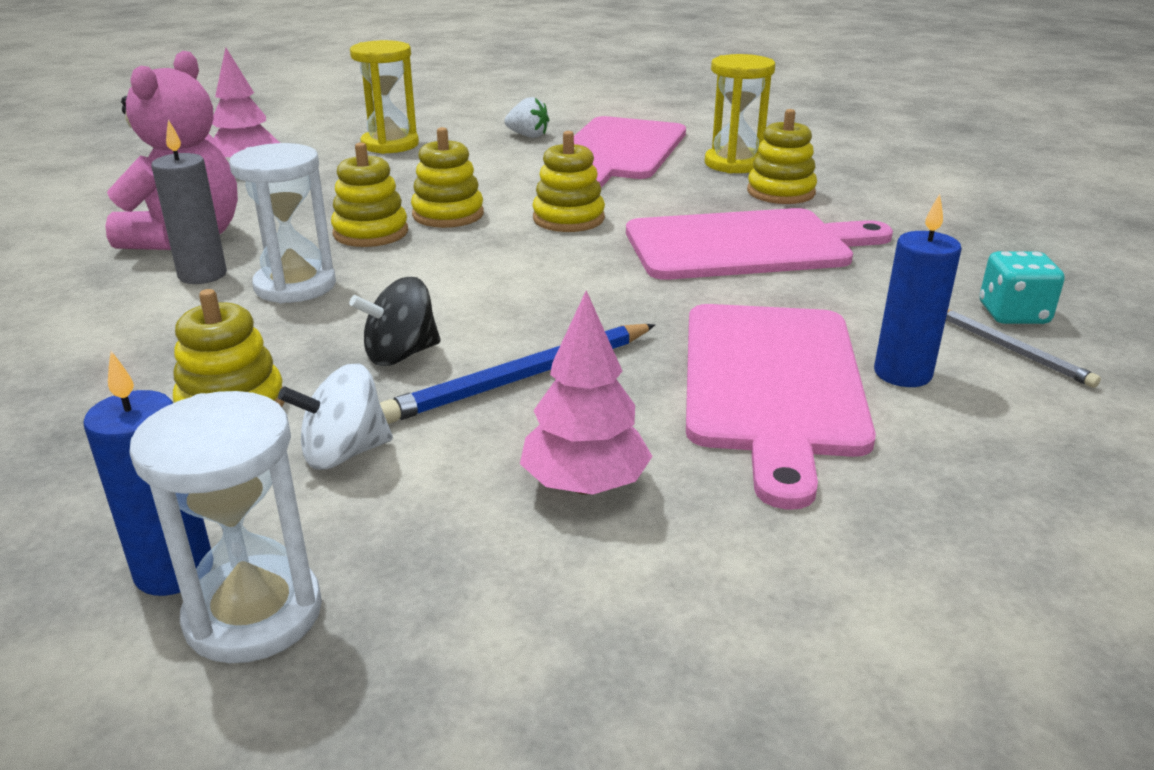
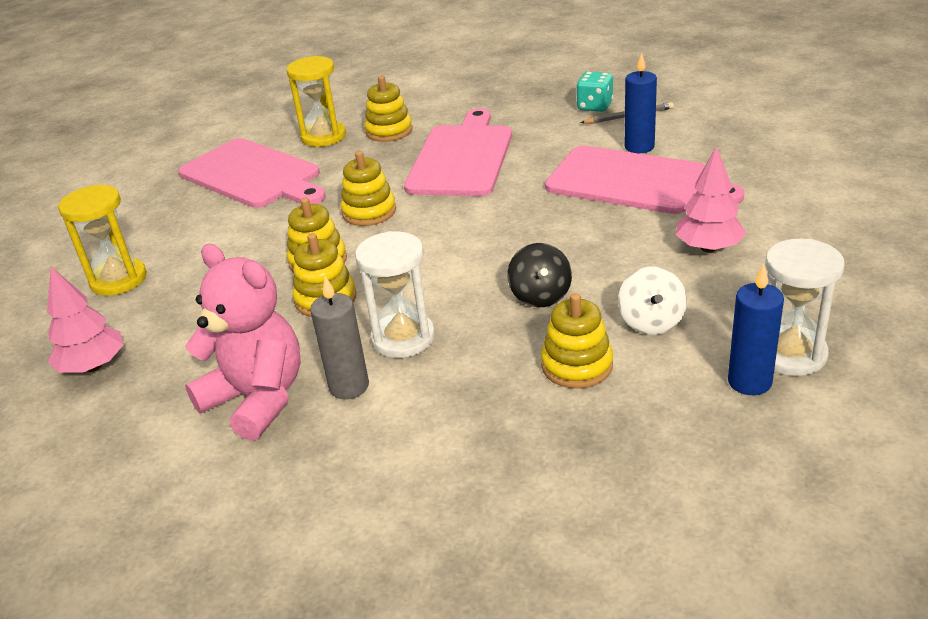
camera: 65 degrees left, 5 degrees up
(522, 378) = (592, 255): blue pencil -> none
(528, 136) = (173, 209): white strawberry -> none

